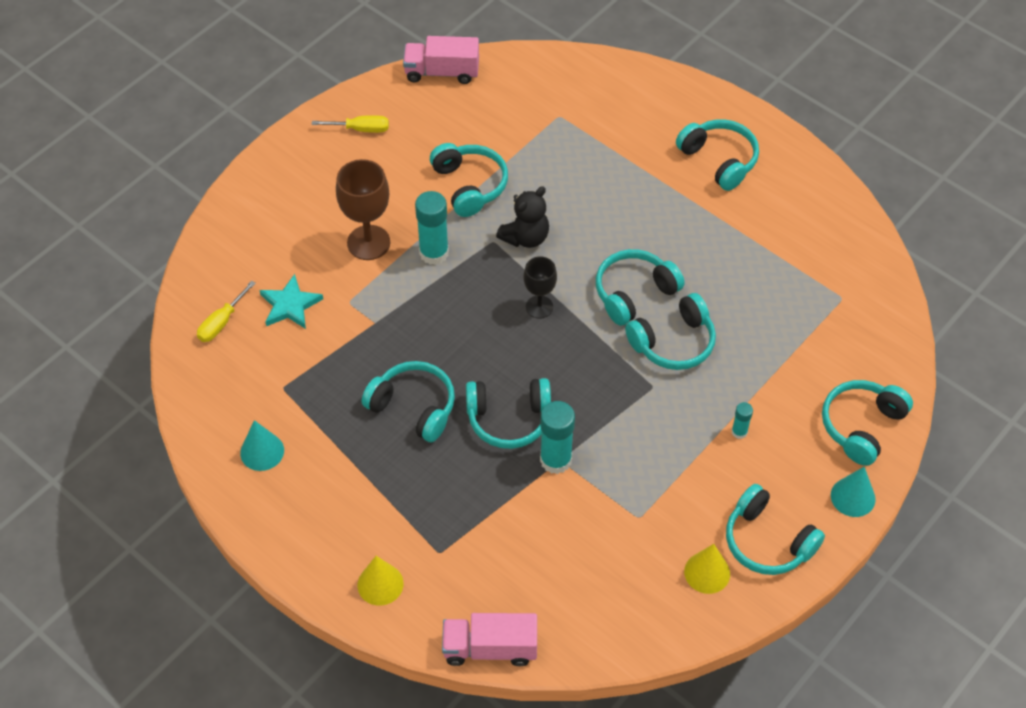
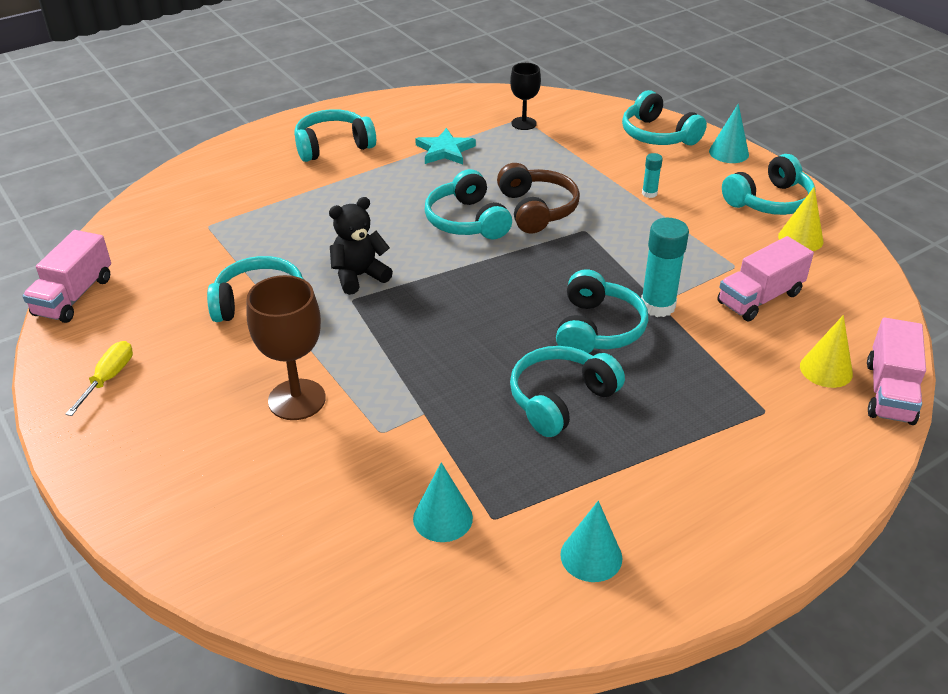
camera: 75 degrees left, 15 degrees down
(221, 322) = (355, 572): yellow screwdriver -> none
(277, 358) = (442, 518): none -> turquoise cone
(290, 305) = (359, 491): turquoise star -> turquoise star (445, 150)
(380, 584) = (806, 468): yellow cone -> yellow cone (826, 369)
(434, 253) = (343, 347): turquoise glue stick -> none
(525, 237) = (359, 276): black teddy bear -> black teddy bear turned 90 degrees counterclockwise
(539, 307) = (457, 283): black goblet -> black goblet (524, 123)
(594, 540) = (759, 298): none -> pink truck
(673, 342) = (536, 209): turquoise headphones -> brown headphones

